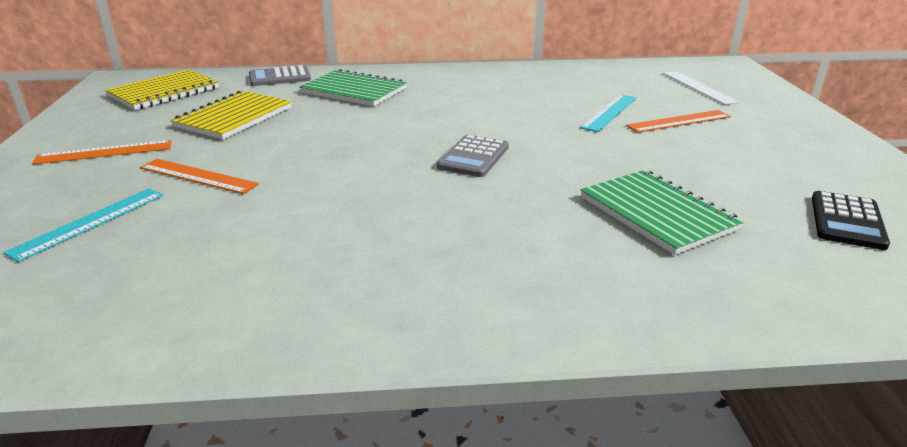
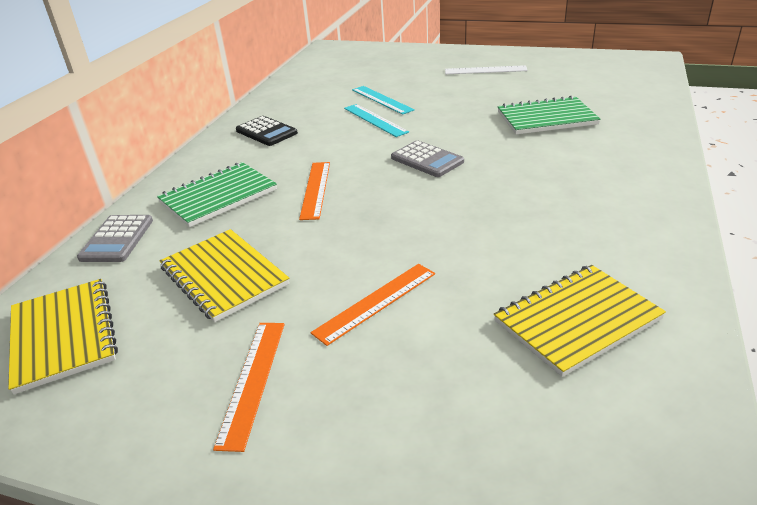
camera: 65 degrees left, 5 degrees up
(89, 222) = (452, 377): turquoise ruler -> turquoise ruler (375, 120)
(163, 276) = (577, 320): none -> yellow notebook
(679, 121) = (416, 83): orange ruler -> orange ruler (315, 189)
(698, 87) = (362, 65): white ruler -> white ruler (485, 70)
(847, 221) = (574, 78): black calculator -> black calculator (266, 132)

